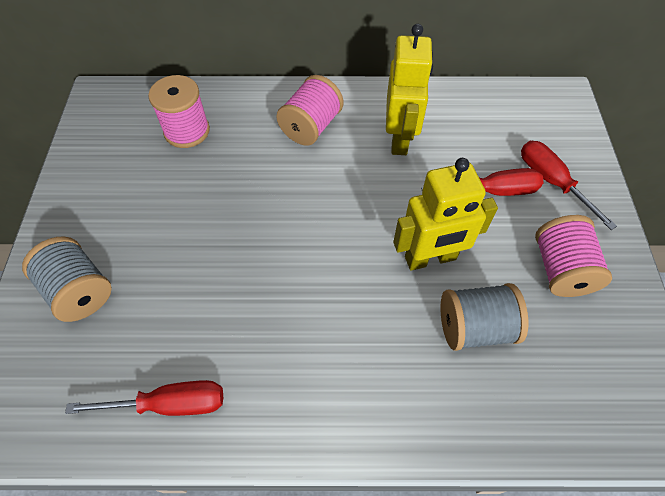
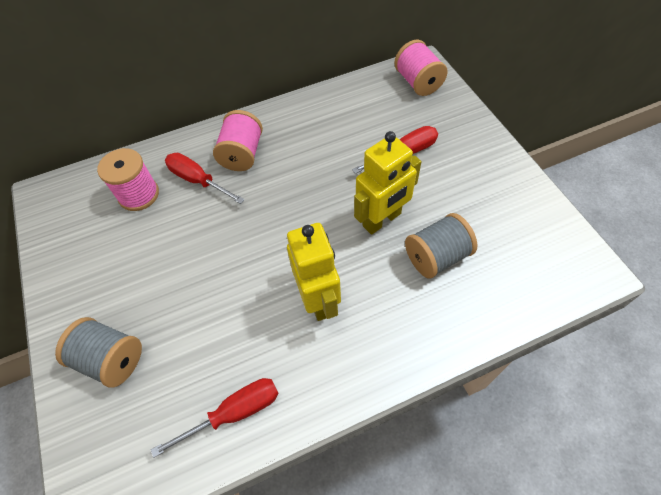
camera: 20 degrees left, 0 degrees up
(400, 139) = (317, 139): yellow robot -> yellow robot (318, 299)
(552, 182) = (442, 131): red screwdriver -> red screwdriver (198, 180)
(561, 269) = (476, 191): pink spool -> pink spool (418, 82)

